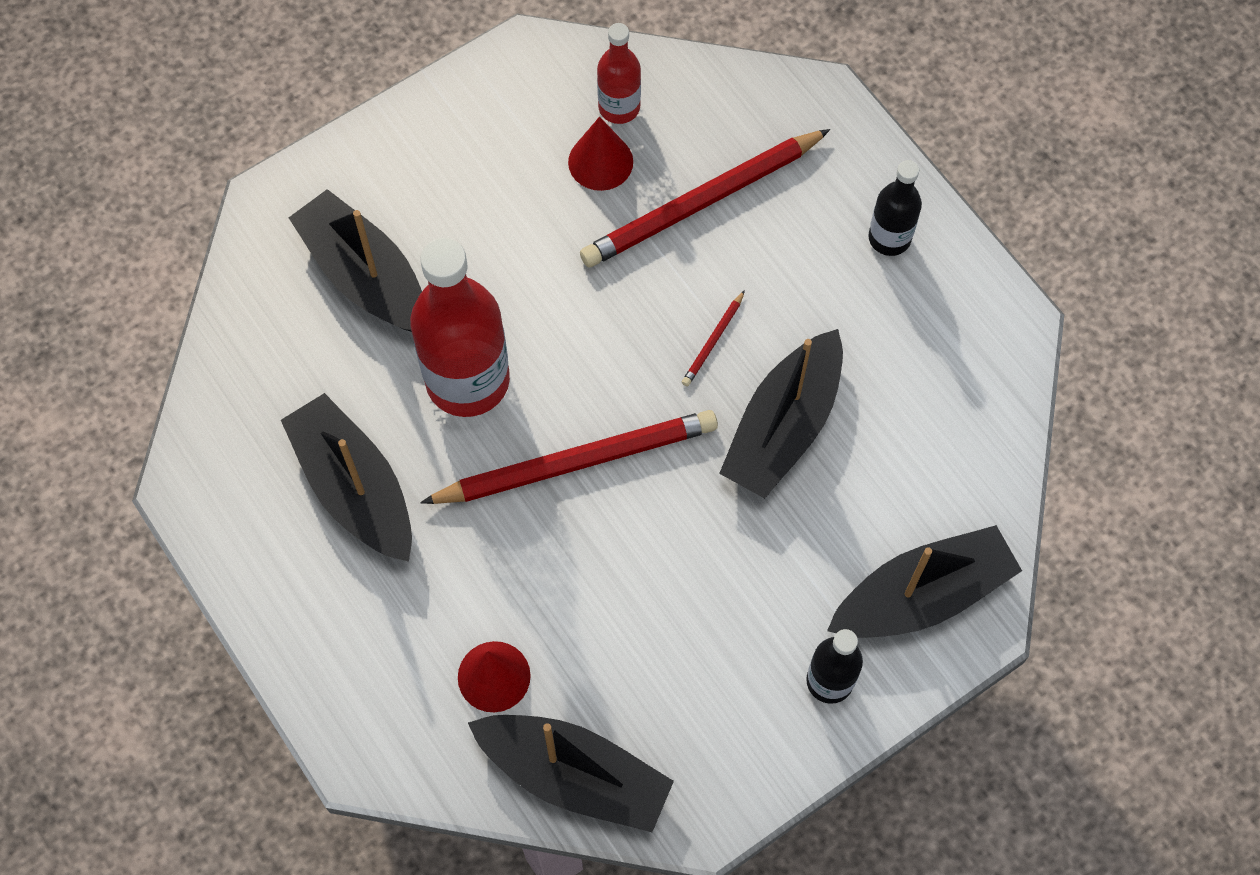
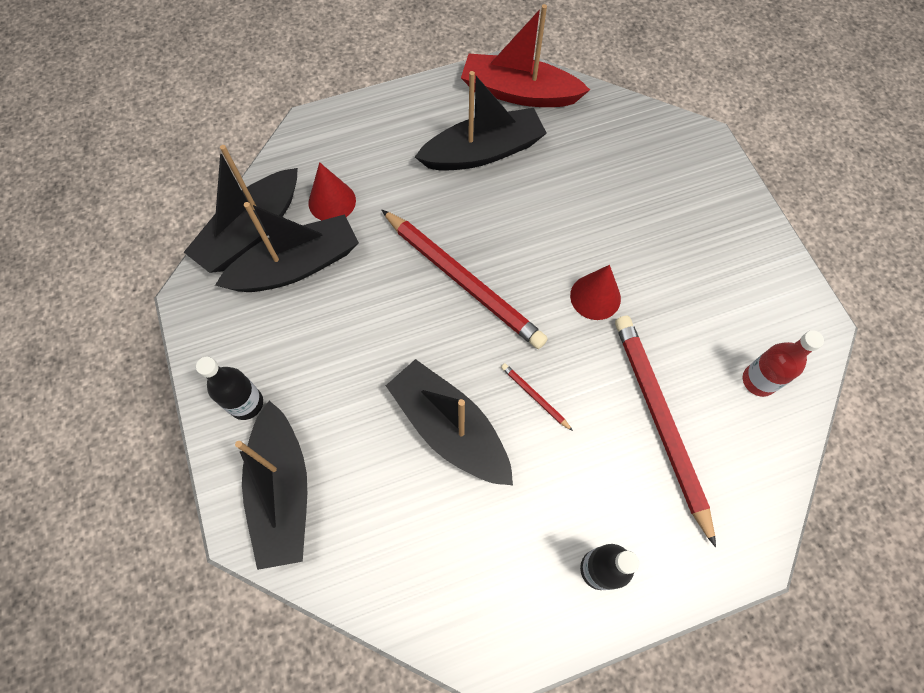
camera: 105 degrees right, 0 degrees up
(230, 462) = (519, 93): none -> red boat
(365, 276) = (636, 184): black boat -> black boat (296, 266)
(467, 380) = (542, 228): red bottle -> none
(576, 462) = (463, 281): red pencil -> red pencil turned 45 degrees counterclockwise
(600, 162) = (709, 355): red cone -> red cone (595, 297)

